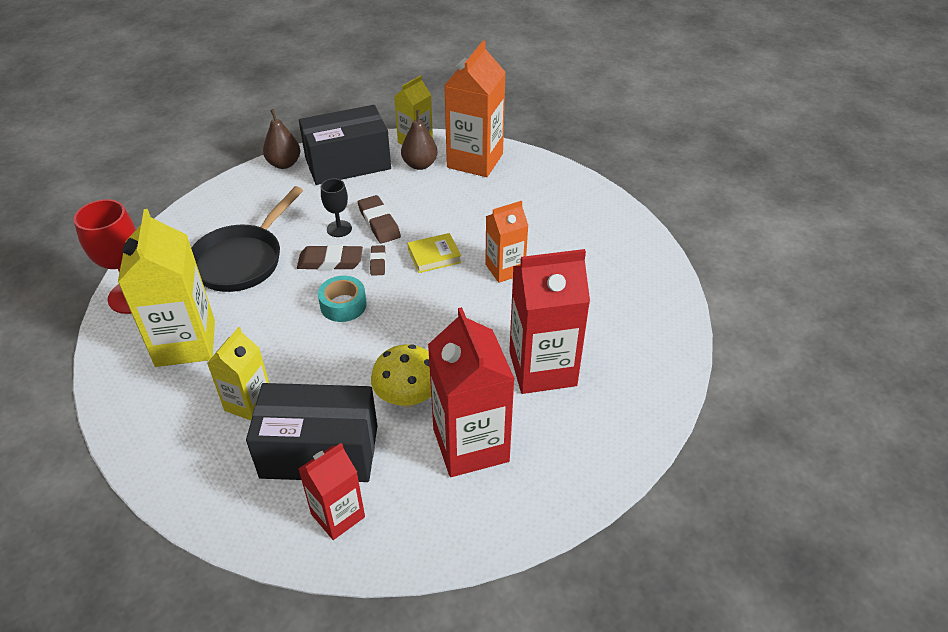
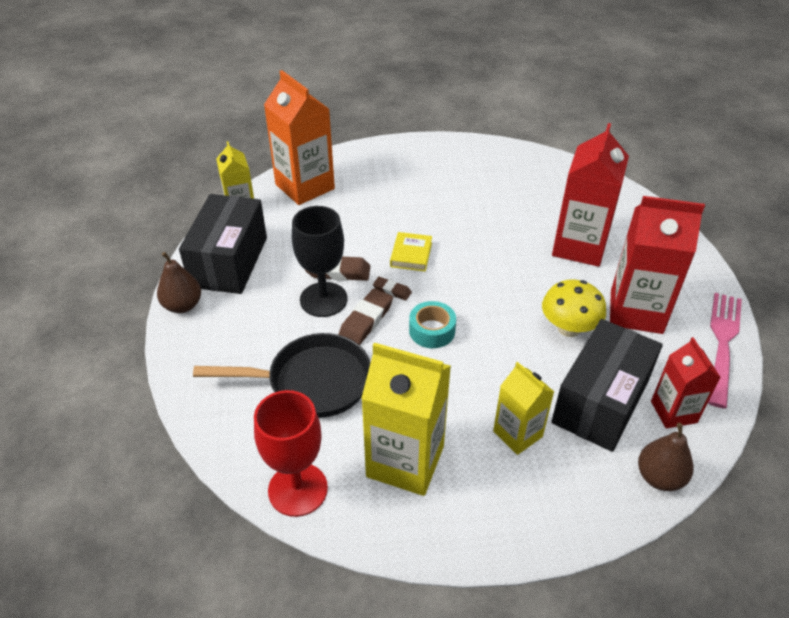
camera: 60 degrees left, 0 degrees up
(242, 260) = (311, 382): black pan -> black pan turned 60 degrees counterclockwise
(339, 229) = (323, 299): black goblet -> black goblet, size x1.79
(420, 165) = (278, 219): brown pear -> brown pear (659, 477)
(470, 537) = (722, 343): none -> pink fork
(505, 269) = (458, 223): orange carton -> none

